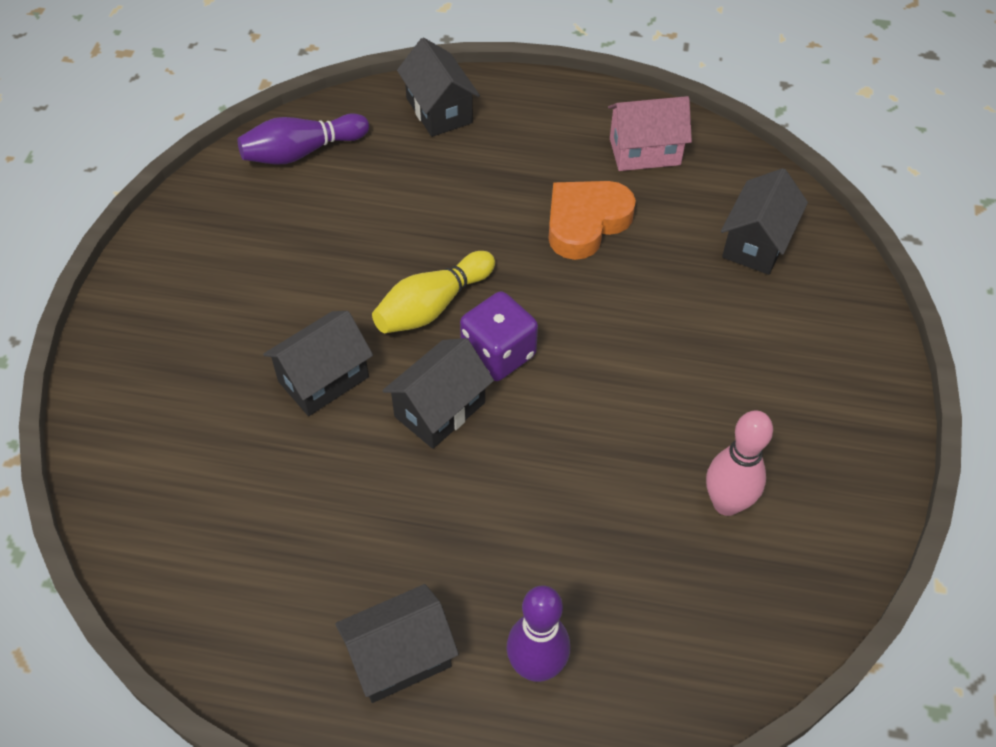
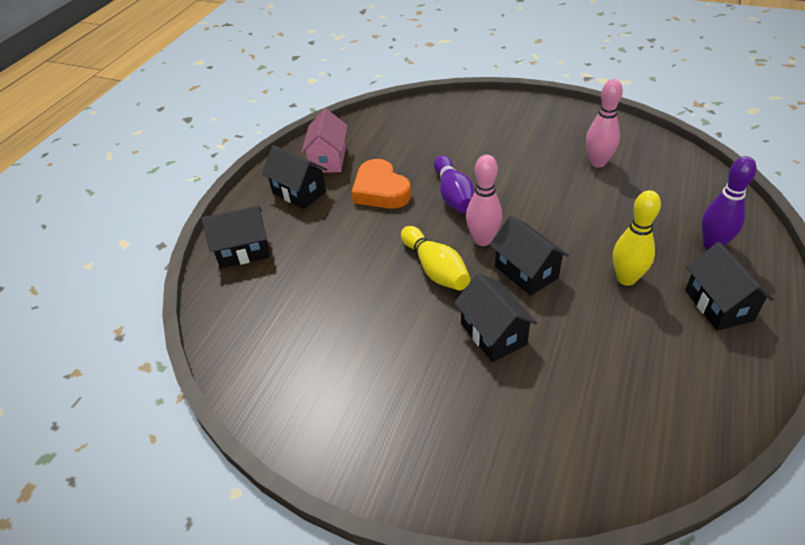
camera: 75 degrees left, 10 degrees down
(302, 152) = (250, 337): purple bowling pin -> purple bowling pin (453, 195)
(441, 535) = (626, 278): none -> yellow bowling pin
(498, 354) = (483, 240): purple dice -> pink bowling pin
(756, 243) = (417, 128): black house -> black house (299, 192)

